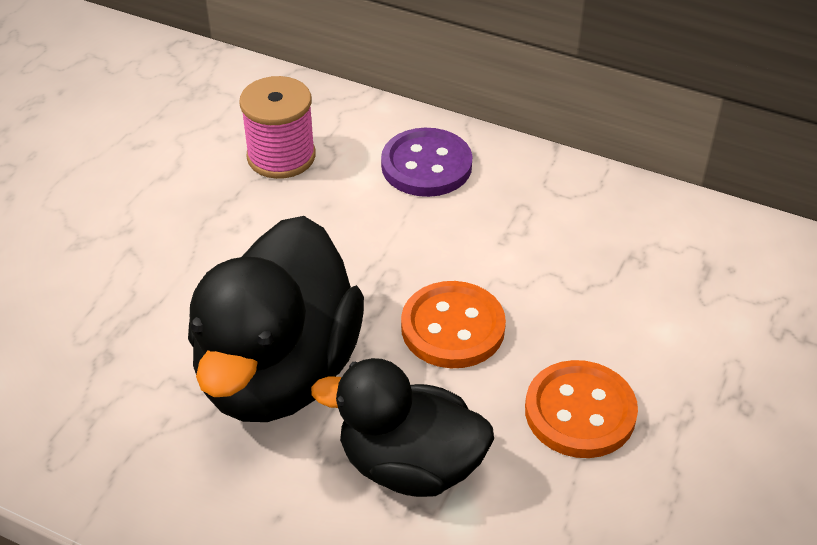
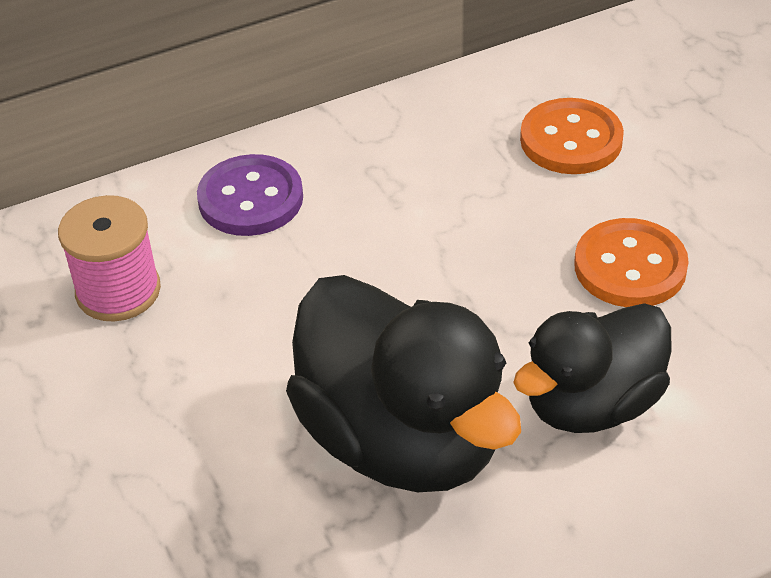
camera: 50 degrees left, 0 degrees up
(453, 327) = (465, 291): orange button -> orange button (571, 140)

